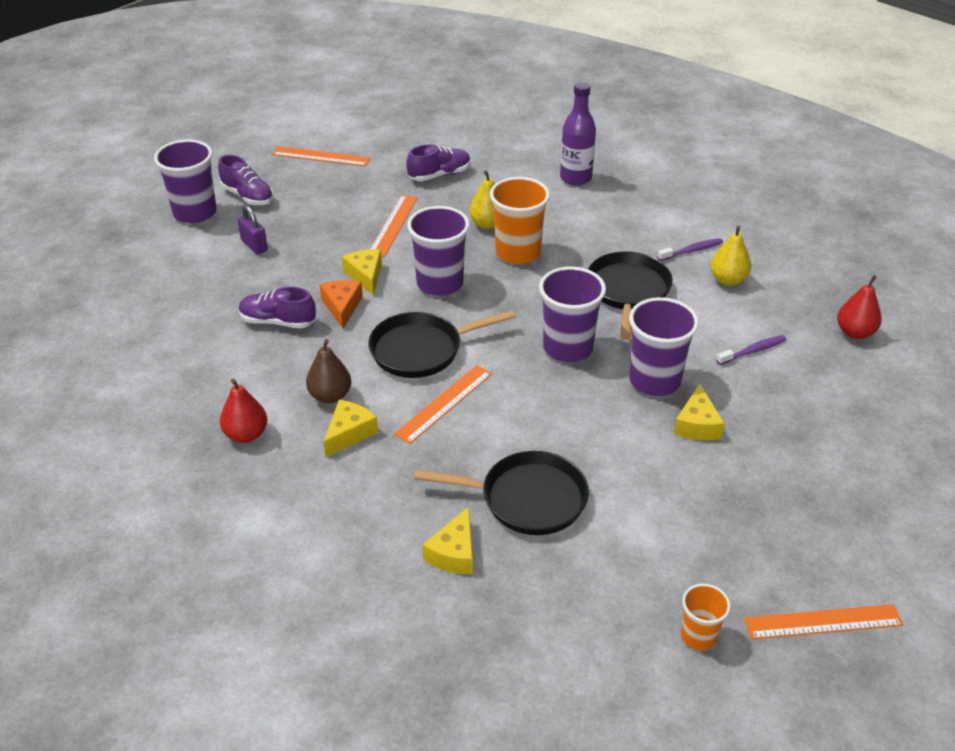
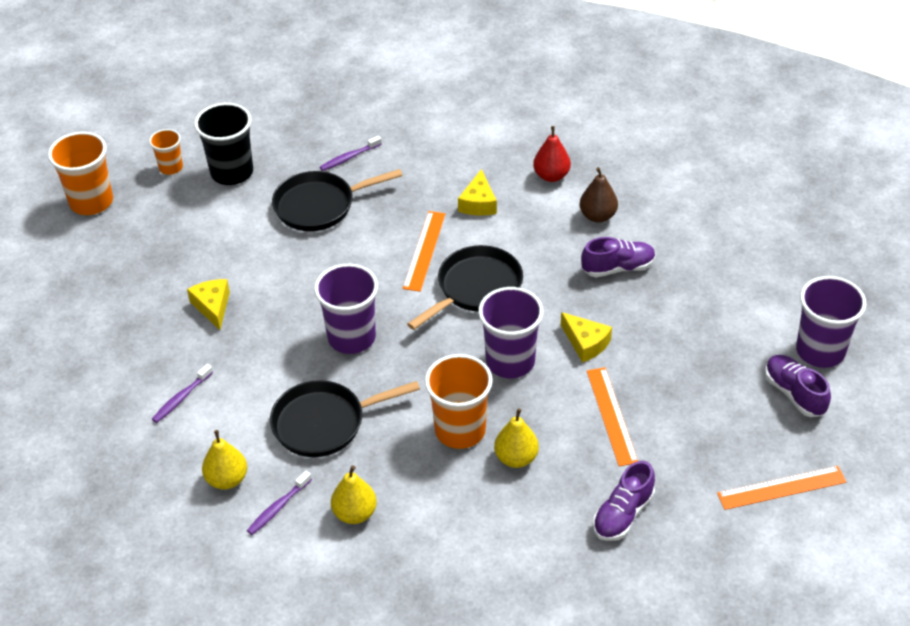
camera: 155 degrees right, 5 degrees up
(248, 196) = (794, 393): purple shoe -> purple shoe turned 45 degrees clockwise
(254, 245) = (720, 336): purple padlock -> none
(330, 396) = (517, 224): brown pear -> brown pear (597, 216)
(342, 307) = (577, 302): orange cheese -> none
(454, 553) = (349, 158): yellow cheese -> purple toothbrush
(575, 178) = (461, 578): purple bottle -> none
(616, 592) = (232, 172): none -> black cup
(628, 291) = (324, 423): black pan -> black pan turned 90 degrees clockwise
(632, 230) = (355, 513): none -> yellow pear
(654, 381) = (261, 334): purple cup -> none
(823, 621) = (91, 202): orange ruler -> orange cup
(855, 333) = (85, 458): red pear -> none

